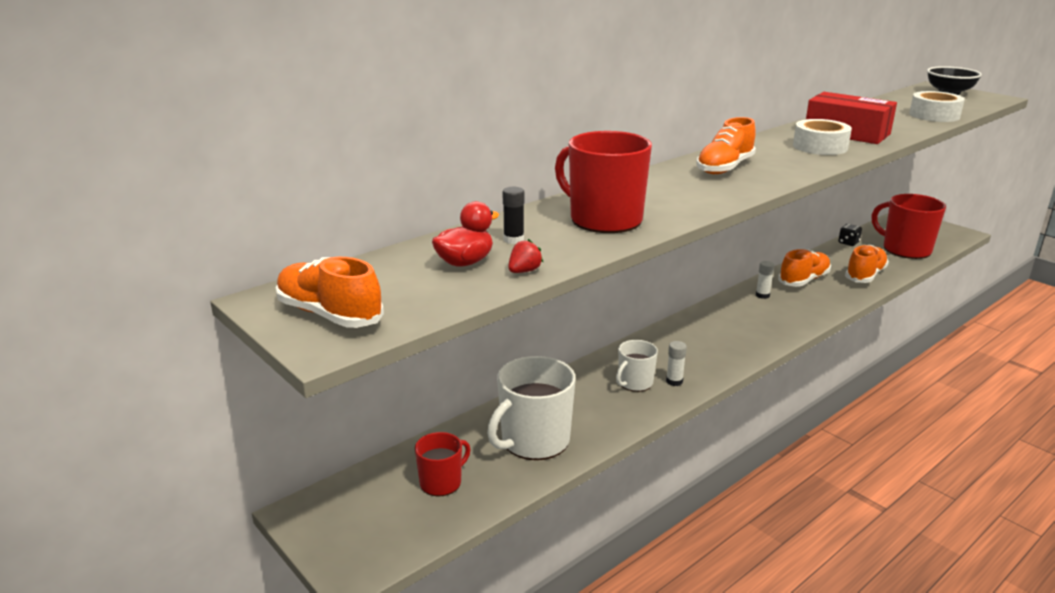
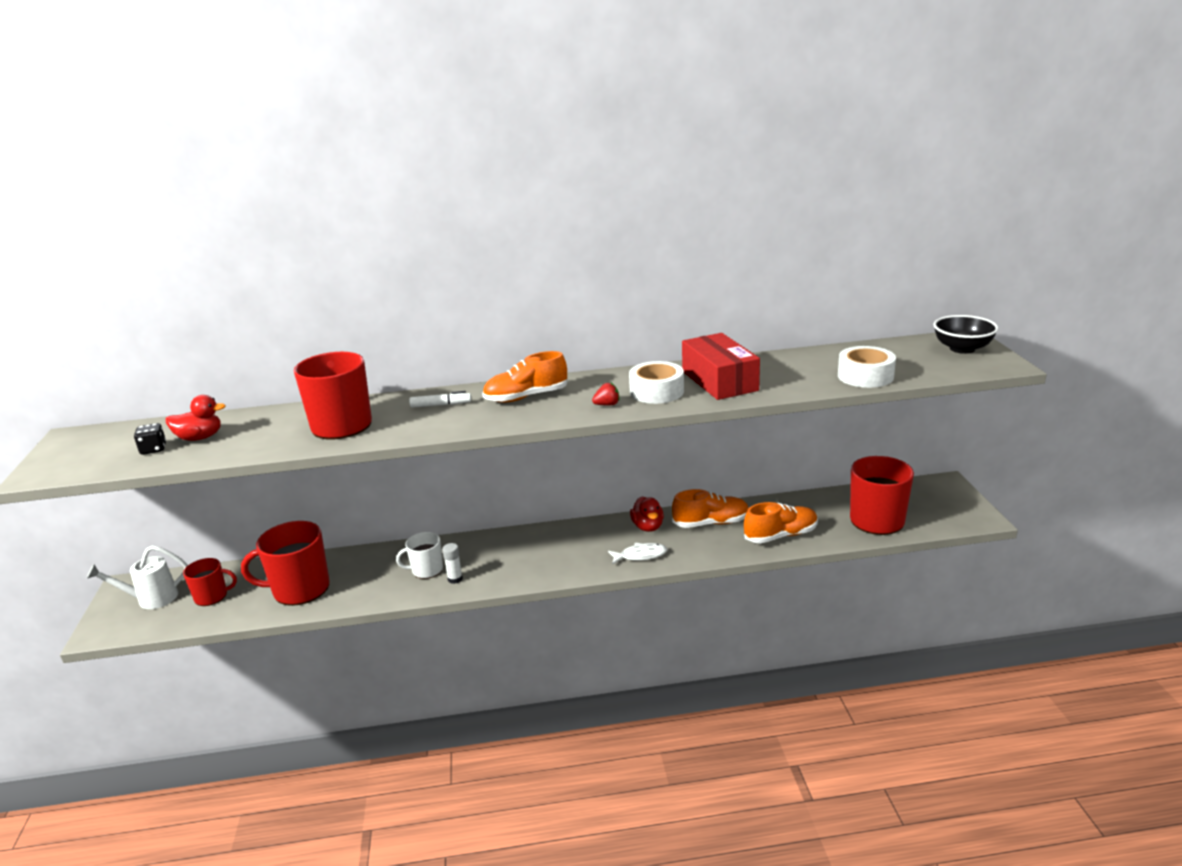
camera: 35 degrees right, 0 degrees up
(329, 315) = (74, 455): orange shoe -> none
(365, 512) = (151, 599): none -> white watering can
(513, 240) = (258, 427): black glue stick -> none
(524, 271) = (214, 454): red strawberry -> red strawberry (607, 405)
(534, 441) = (299, 589): white mug -> red mug
(662, 187) = (441, 405): none -> white marker
(762, 295) = (647, 527): white glue stick -> red duck
(794, 317) = (640, 555): none -> white fish
(848, 243) = (825, 496): black dice -> black dice (153, 449)

